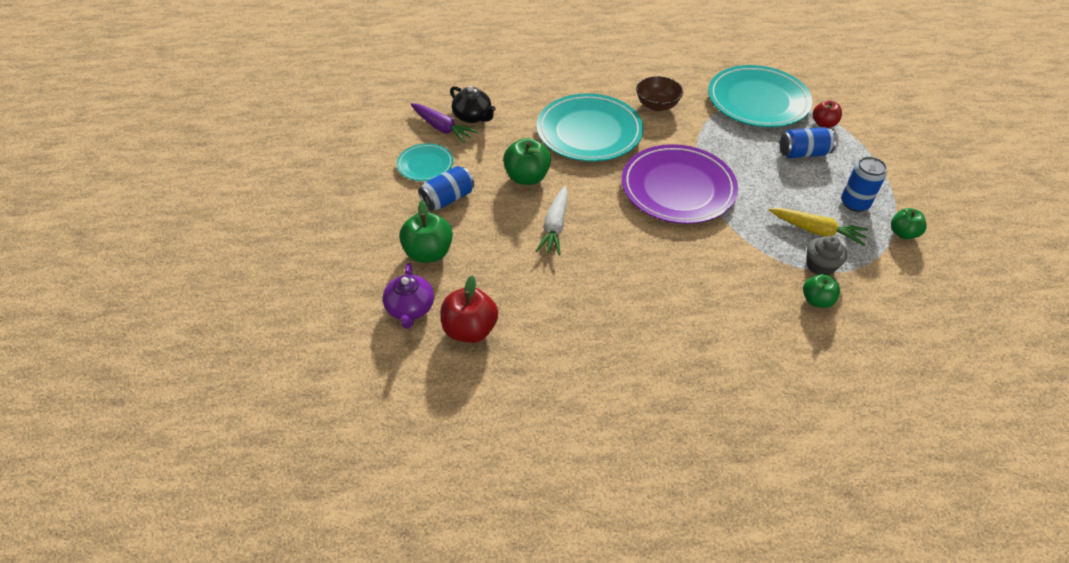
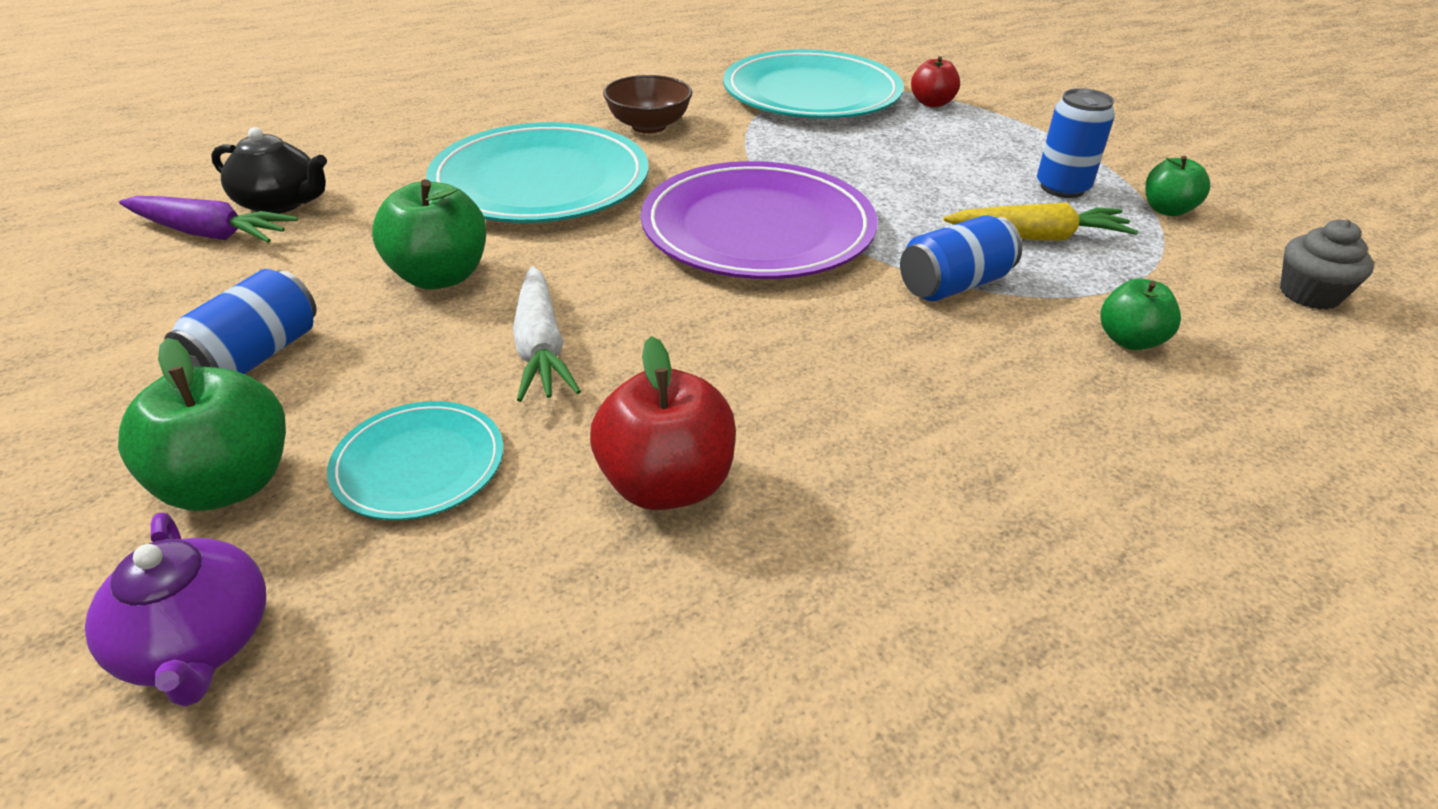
camera: 25 degrees left, 10 degrees down
(425, 164) = (181, 304): turquoise plate -> turquoise plate (419, 465)
(470, 330) = (403, 642): red apple -> red apple (666, 485)
(803, 153) = (931, 142): blue can -> blue can (954, 285)
(820, 266) = (1088, 286): grey cupcake -> grey cupcake (1309, 294)

